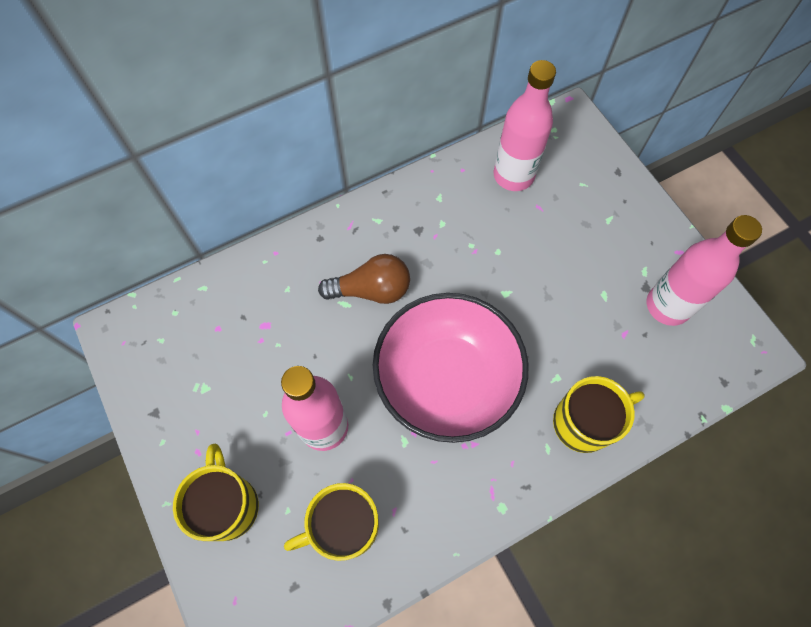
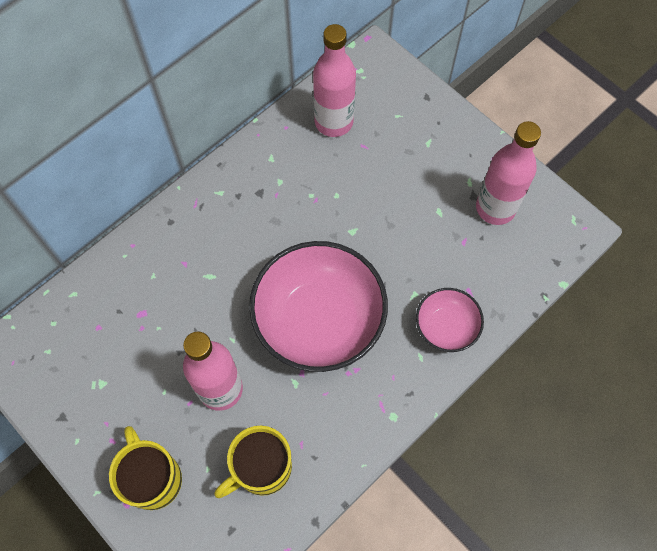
camera: 15 degrees left, 0 degrees up
(371, 290) = (231, 257): brown light bulb -> none
(584, 422) = (446, 327): yellow mug -> pink bowl

